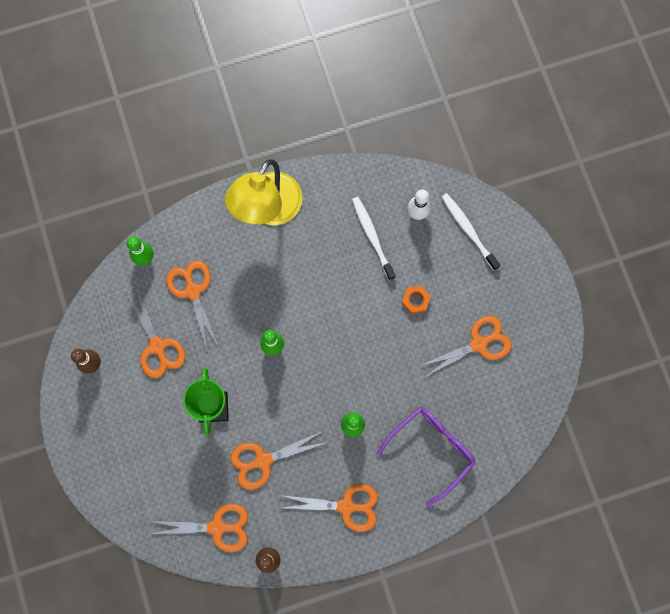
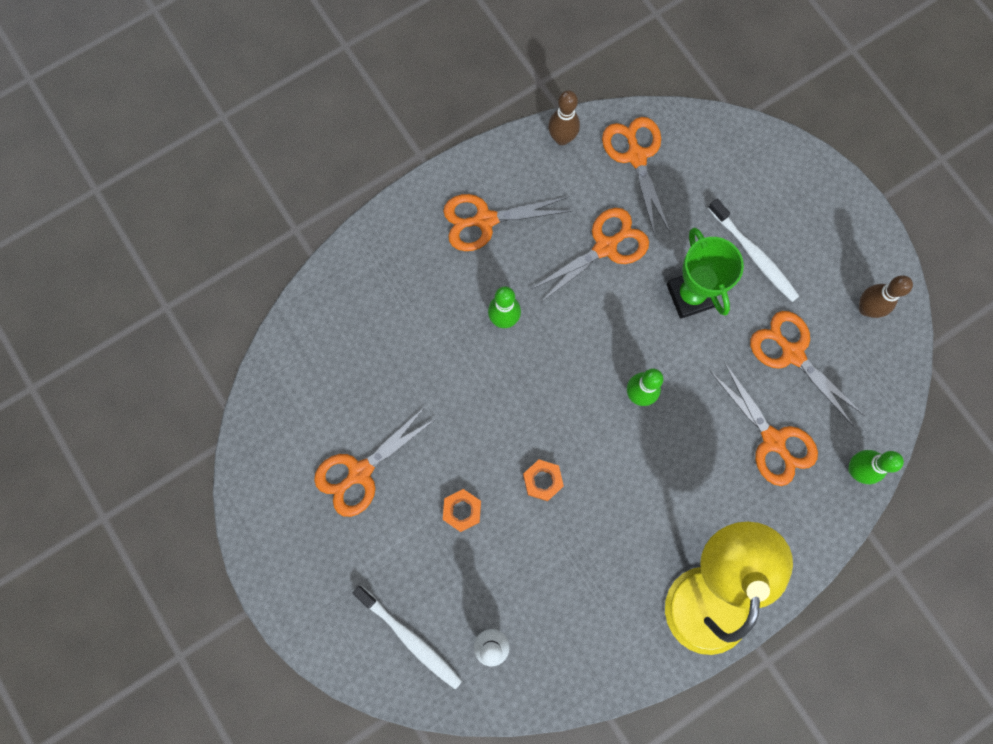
camera: 165 degrees right, 0 degrees up
(217, 527) = (636, 156): orange scissors -> orange scissors turned 90 degrees clockwise
(356, 306) = (542, 480): none -> orange nut
(372, 236) = (548, 590): white toothbrush -> white toothbrush (754, 255)
(432, 449) = (393, 316): purple glasses -> none

